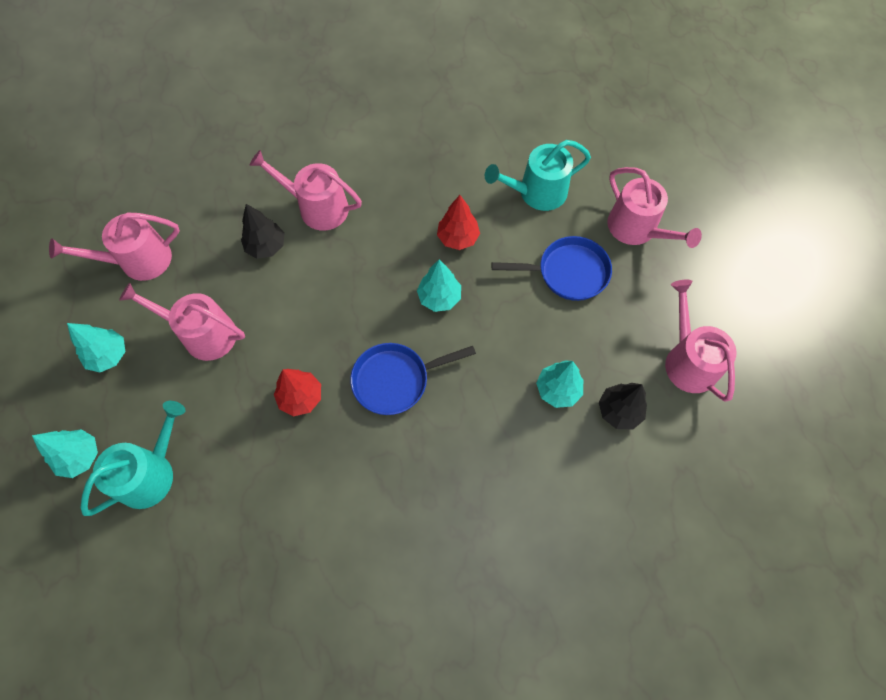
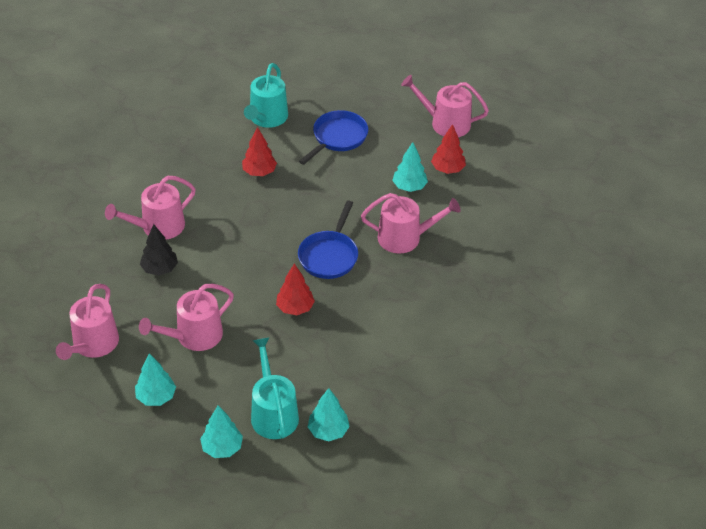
camera: 55 degrees left, 20 degrees down
(439, 298) = (293, 204): turquoise tree -> turquoise tree (328, 431)
(619, 411) = (447, 169): black tree -> red tree
(636, 229) = (340, 92): pink watering can -> pink watering can (405, 238)

